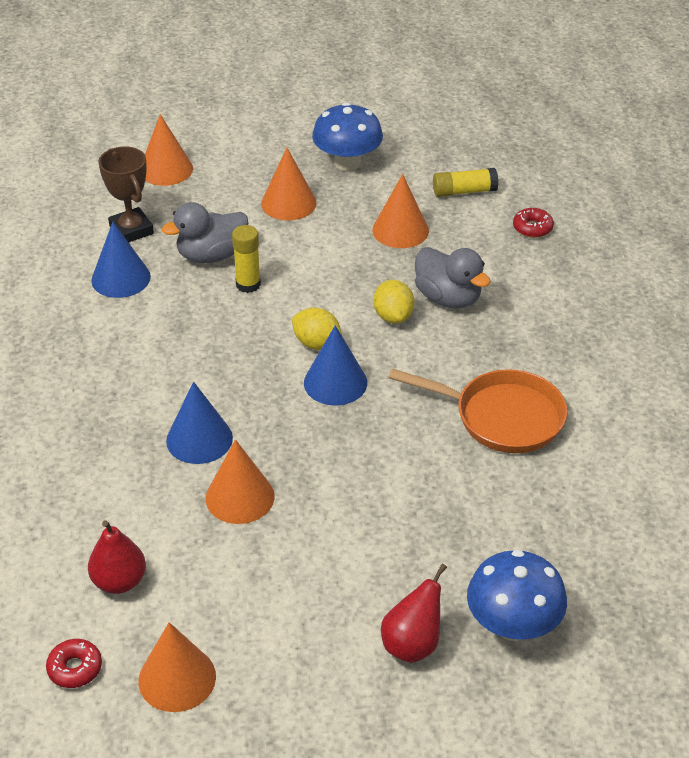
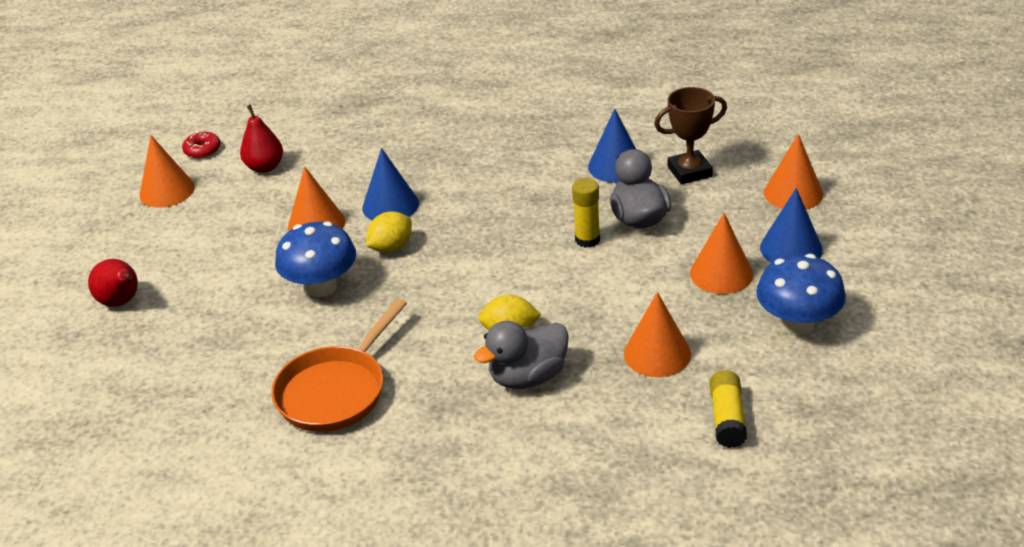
camera: 105 degrees right, 5 degrees down
(317, 344) = (485, 278): yellow lemon -> yellow lemon (391, 247)
(335, 382) = (428, 285): blue cone -> blue cone (791, 248)
(513, 625) = (102, 360): blue mushroom -> blue mushroom (321, 287)
(532, 228) = (641, 470): red donut -> none

